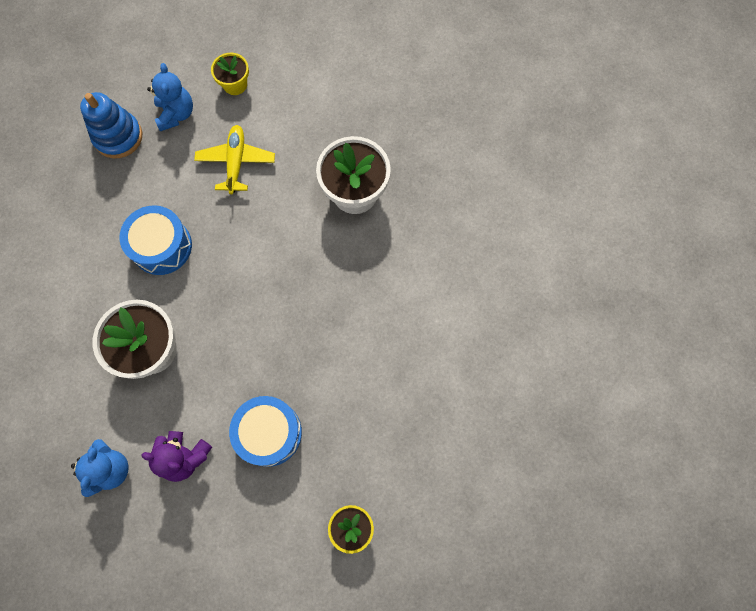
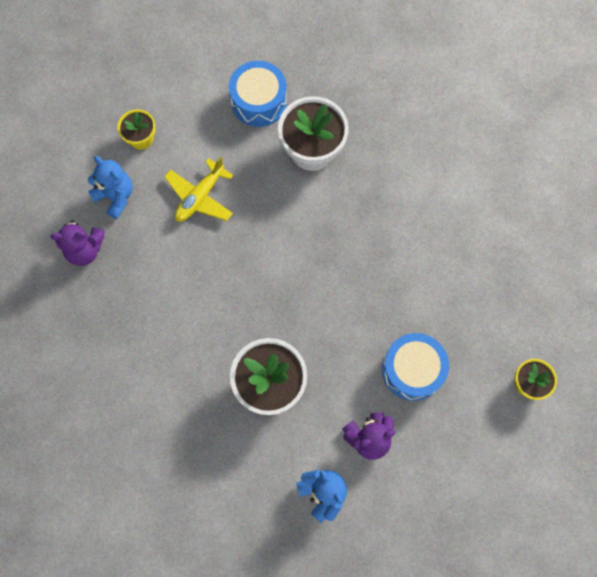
camera: 40 degrees left, 0 degrees up
(118, 137) = (85, 250): blue stacking toy -> purple teddy bear
(161, 246) = (203, 304): blue drum -> blue drum (259, 101)
(236, 162) = (200, 197): yellow plane -> yellow plane turned 105 degrees counterclockwise

